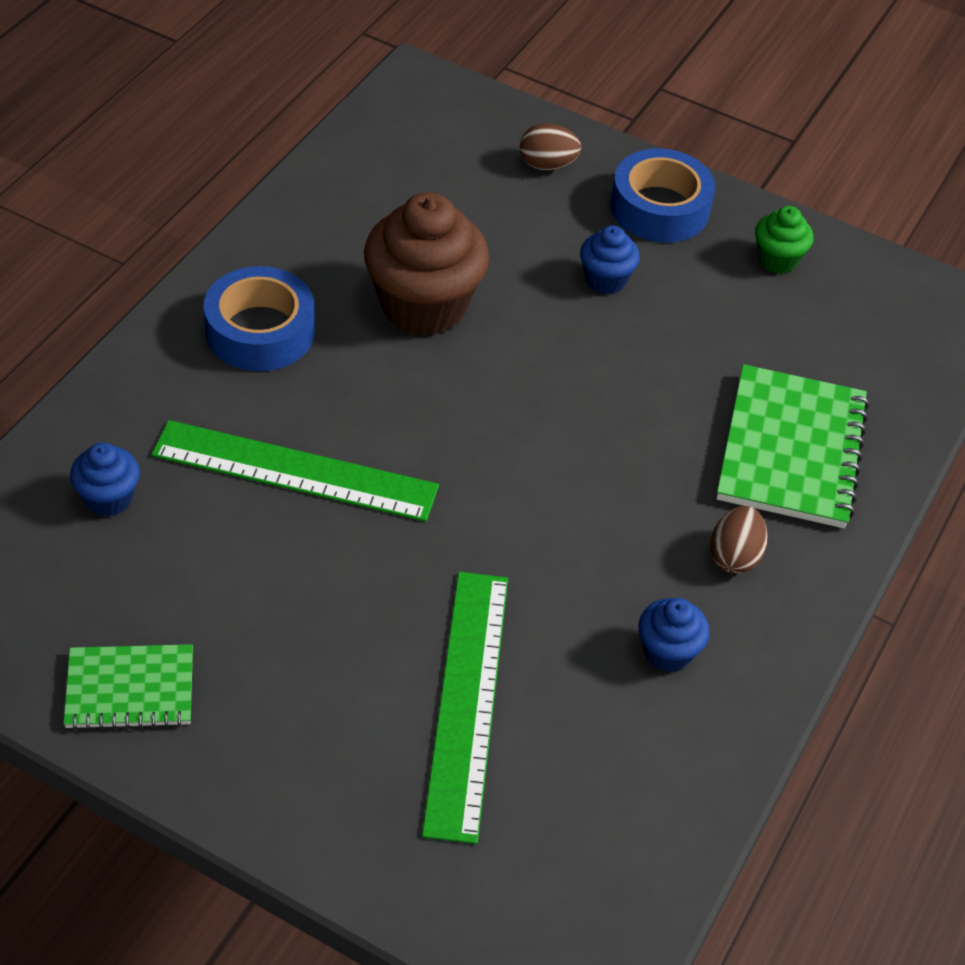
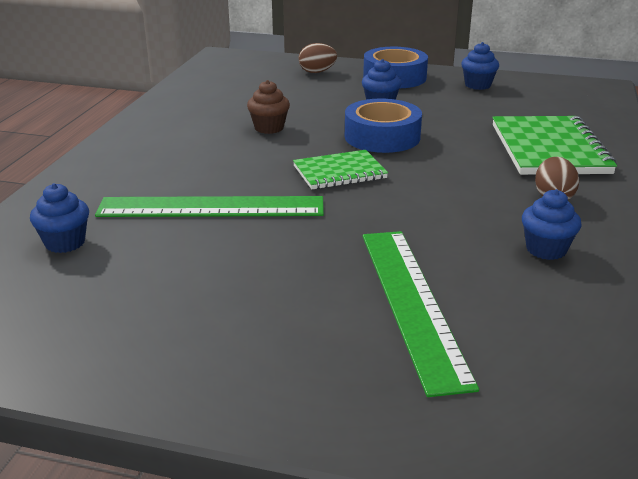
camera: 10 degrees left, 20 degrees down
(130, 689) = (112, 349): green notebook -> green notebook (339, 172)
(260, 331) = (159, 152): blue tape -> blue tape (382, 137)
(423, 306) = (269, 128): brown cupcake -> brown cupcake, size x0.50
(777, 260) = (478, 85): green cupcake -> blue cupcake

